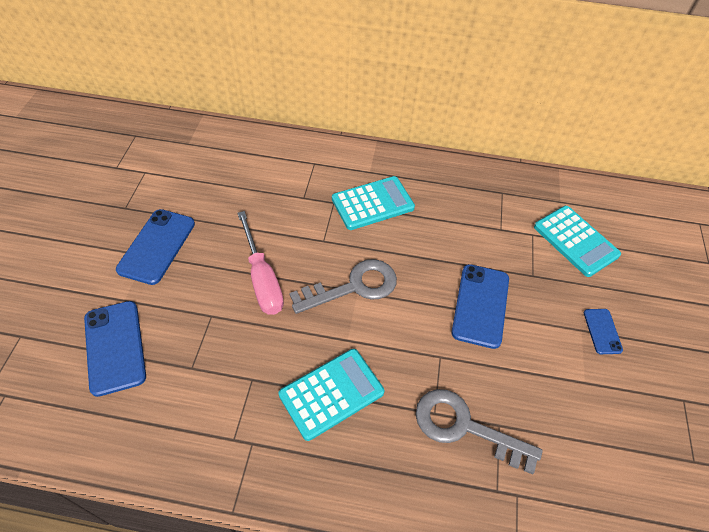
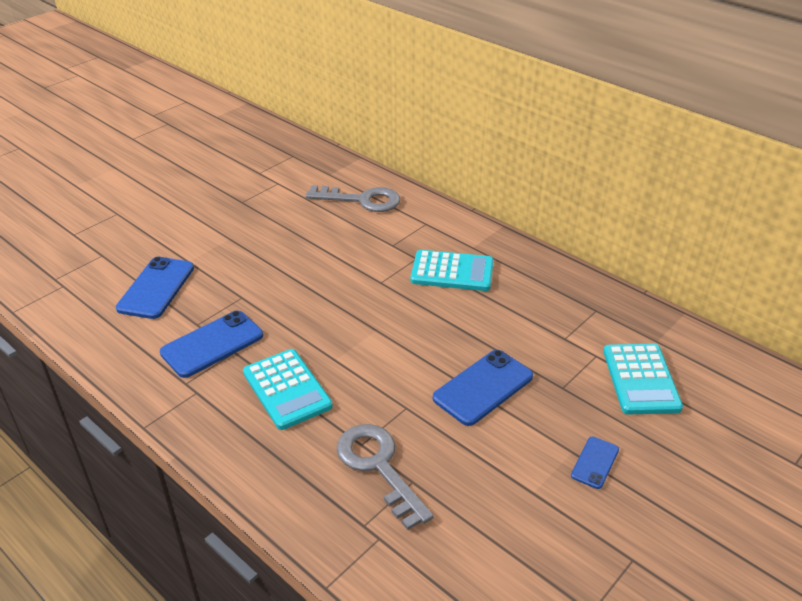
camera: 35 degrees right, 15 degrees down
(157, 246) = (242, 236): blue phone -> blue phone (212, 344)
(262, 279) = (304, 288): pink screwdriver -> none
(331, 393) = (287, 389): turquoise calculator -> turquoise calculator turned 60 degrees clockwise
(353, 287) = (375, 325): grey key -> grey key (361, 200)

